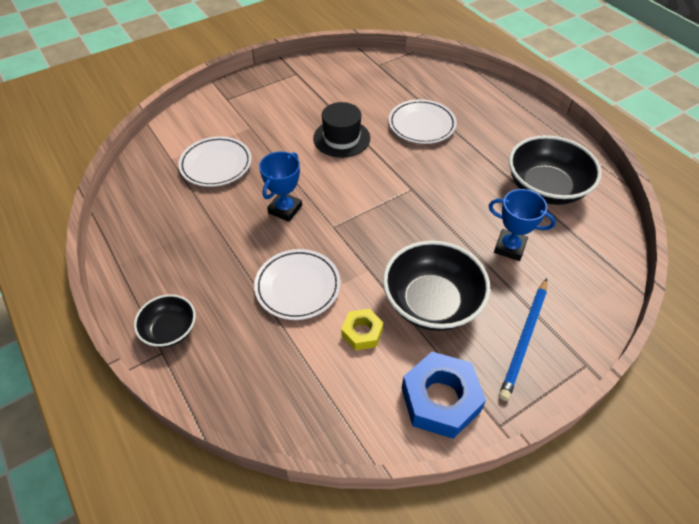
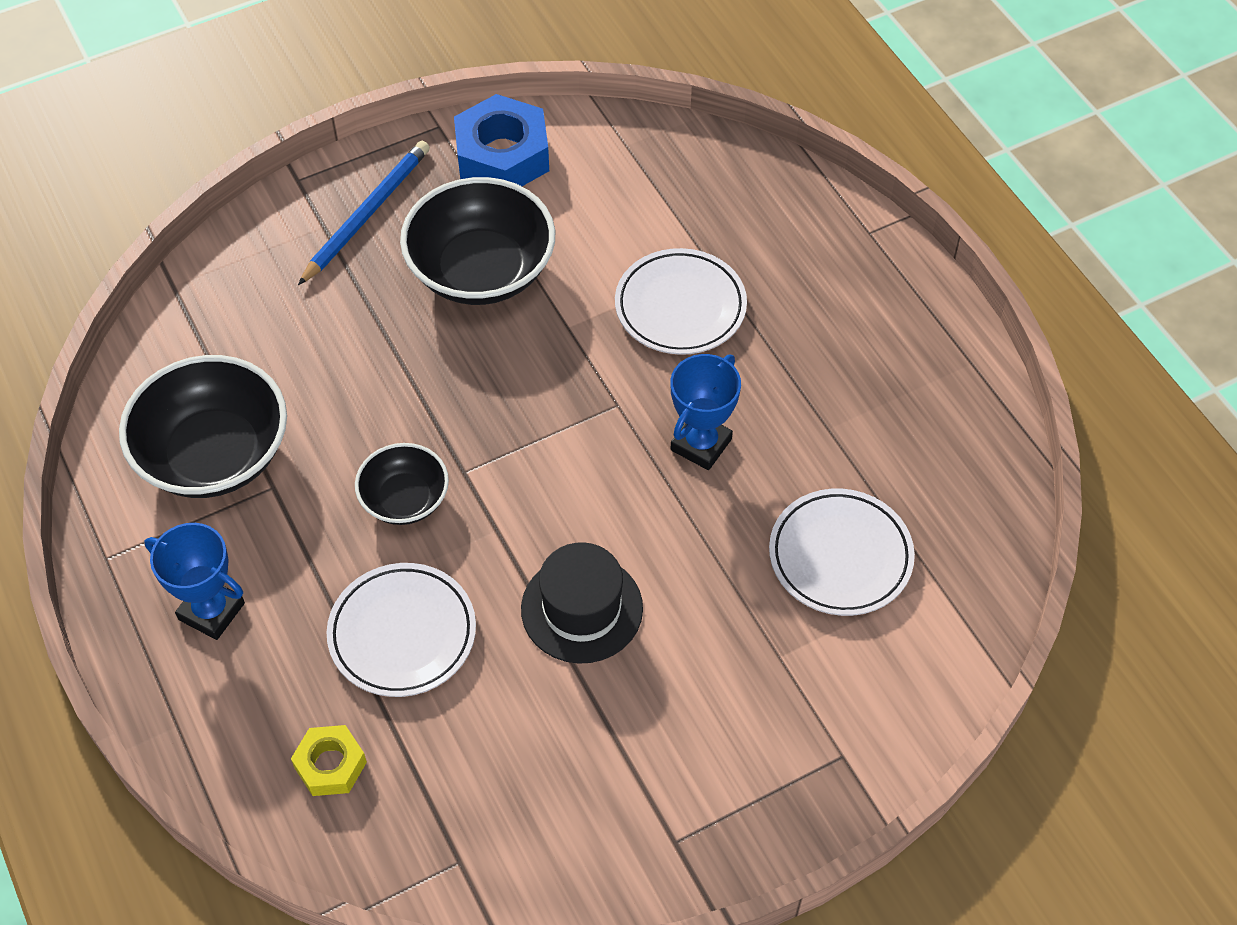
camera: 175 degrees left, 5 degrees up
(170, 330) = (864, 259): black bowl -> black bowl (405, 499)
(362, 333) = (590, 237): yellow nut -> yellow nut (330, 765)
(509, 247) = (330, 346): blue trophy -> blue trophy (211, 611)

